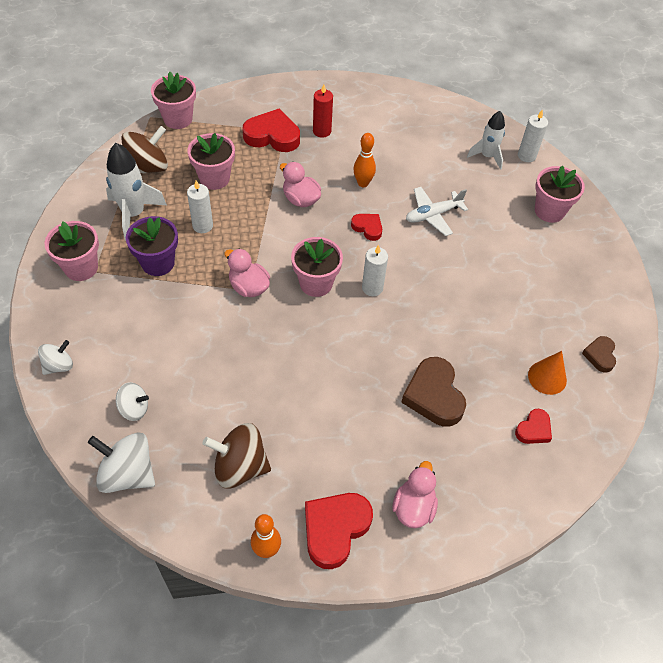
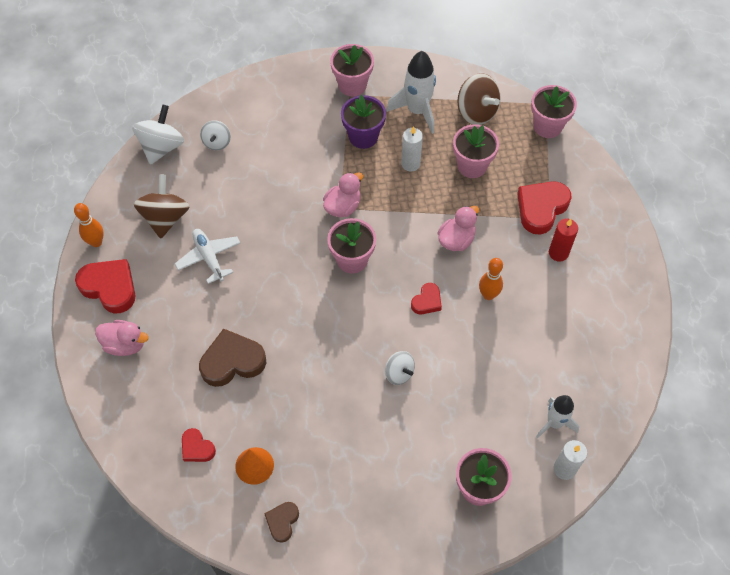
camera: 90 degrees right, 5 degrees up
(59, 365) = (255, 89): white spinning top -> white spinning top (399, 373)
(272, 136) = (541, 208): red heart -> red heart turned 150 degrees counterclockwise
(372, 288) = (351, 307): white candle -> none
(433, 215) = (453, 363): white plane -> white plane (209, 258)
(600, 355) = (282, 522): brown heart -> brown heart turned 75 degrees counterclockwise

